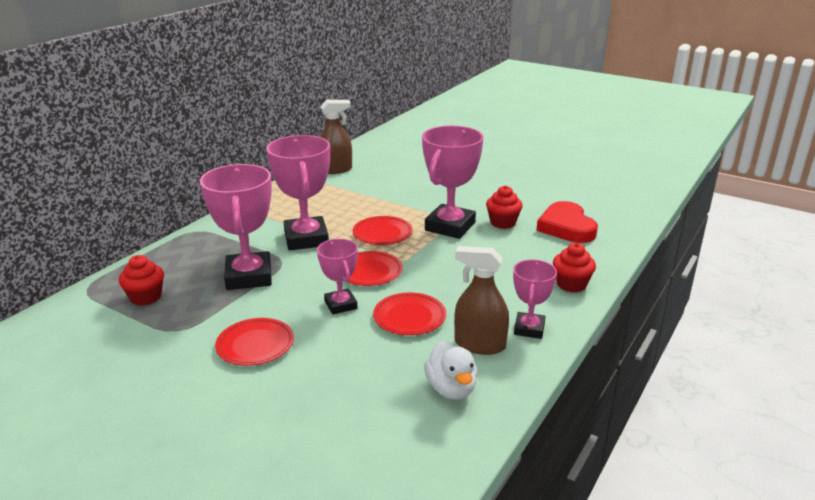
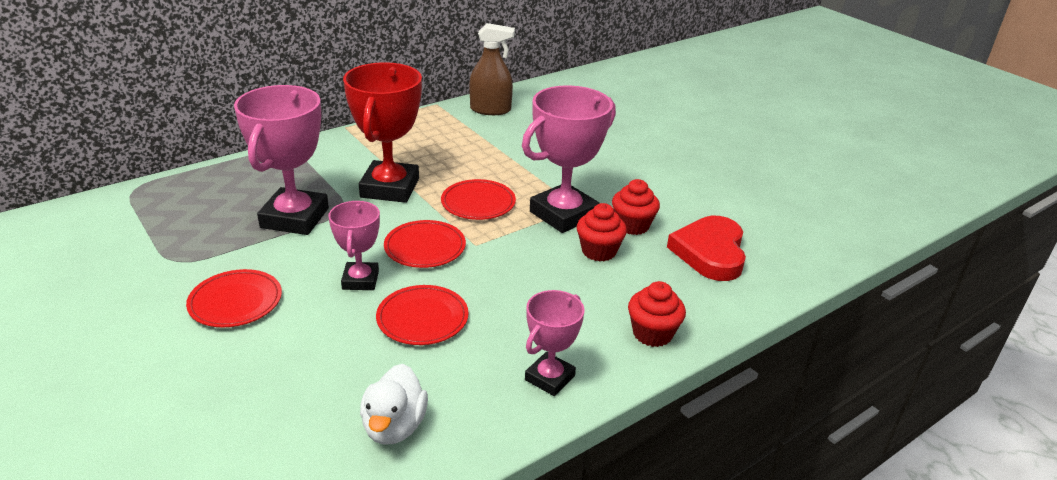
camera: 20 degrees right, 5 degrees up
(146, 297) = (178, 214): red cupcake -> red cupcake (599, 251)
(306, 239) = (390, 188): pink trophy -> red trophy
(479, 344) = (473, 380): brown spray bottle -> none

